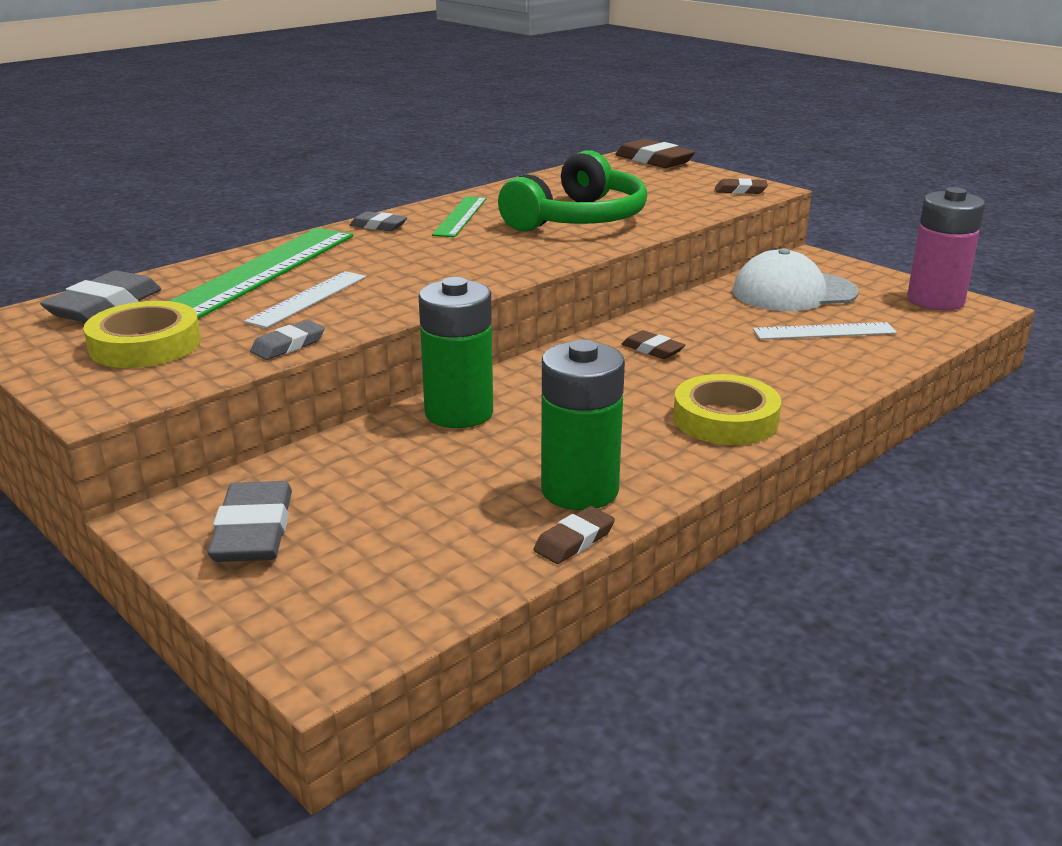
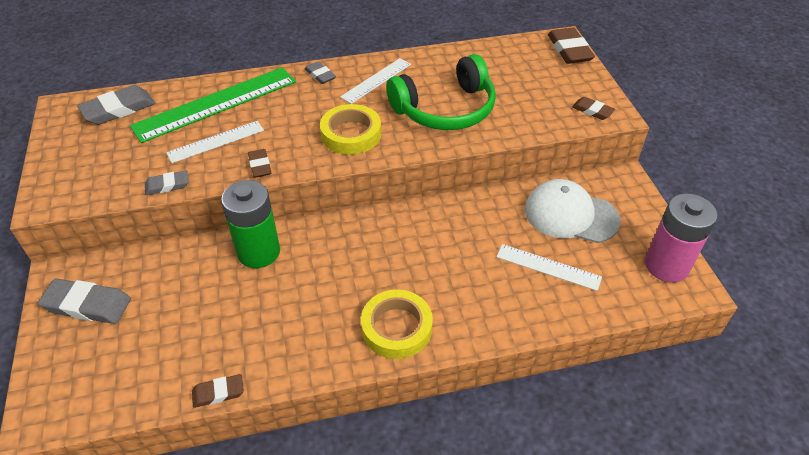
camera: 30 degrees right, 20 degrees up
(145, 345) = (106, 155): yellow tape -> yellow tape (351, 134)
(253, 531) = (87, 305): grey eraser -> grey eraser turned 75 degrees clockwise
(460, 216) = (376, 80): green ruler -> white ruler
(579, 490) = (258, 352): green battery -> none
(652, 349) = (419, 239): brown eraser -> brown eraser (260, 166)

